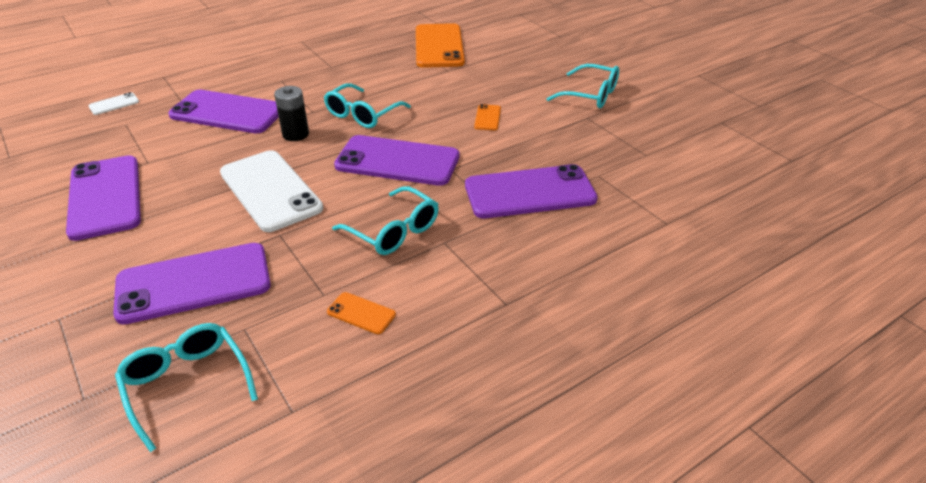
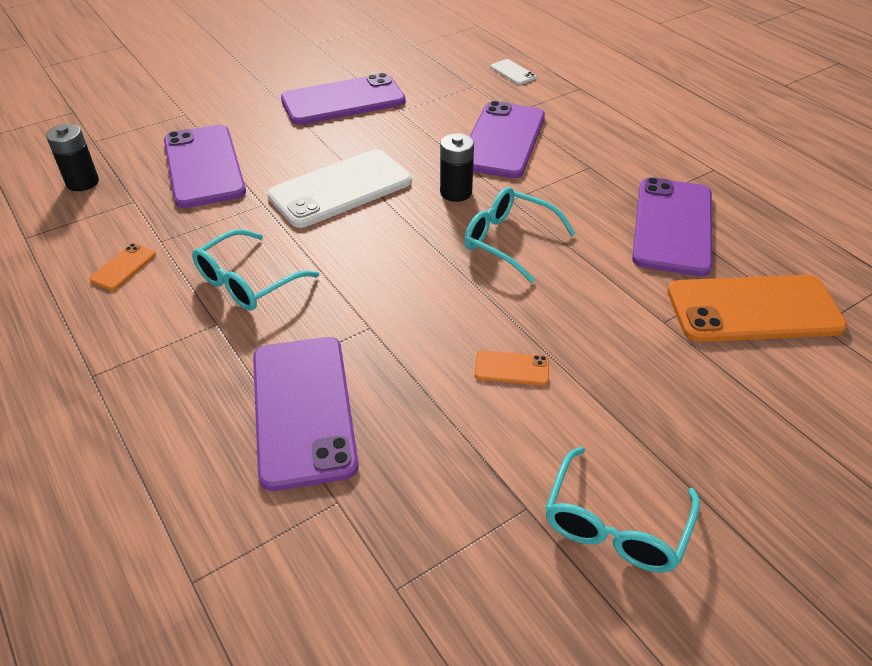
camera: 90 degrees right, 5 degrees up
(186, 384) = (82, 182): turquoise glasses -> black battery
(397, 161) = (392, 278): purple phone -> purple phone (673, 226)

